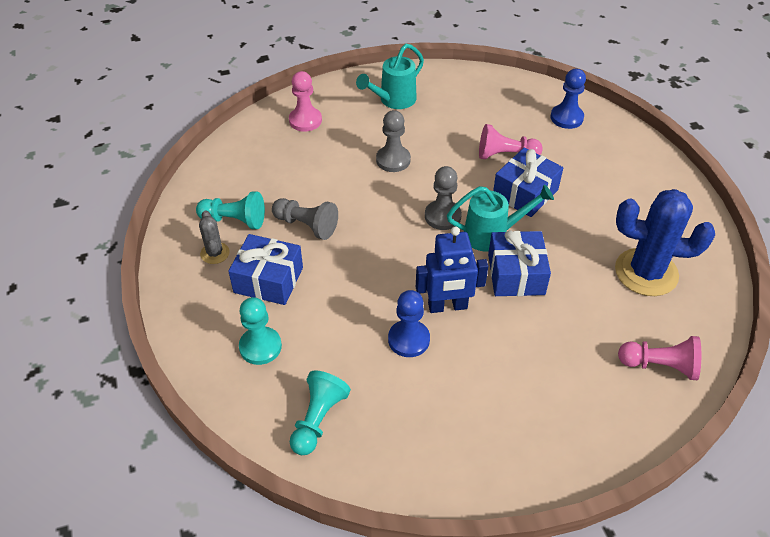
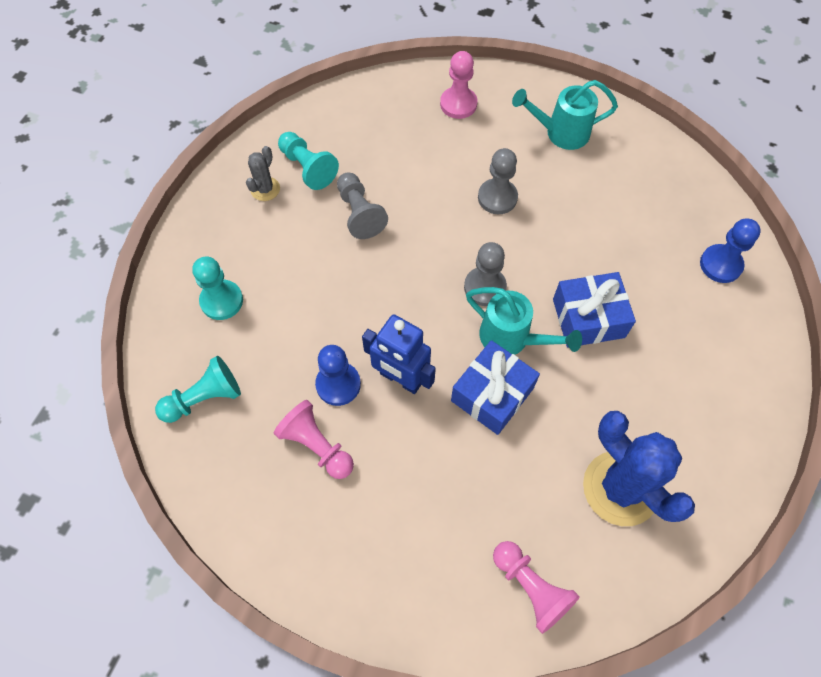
camera: 40 degrees right, 15 degrees up
(268, 280) = (282, 244): blue gift -> none
(505, 155) = (611, 264): pink pawn -> pink pawn (316, 446)

